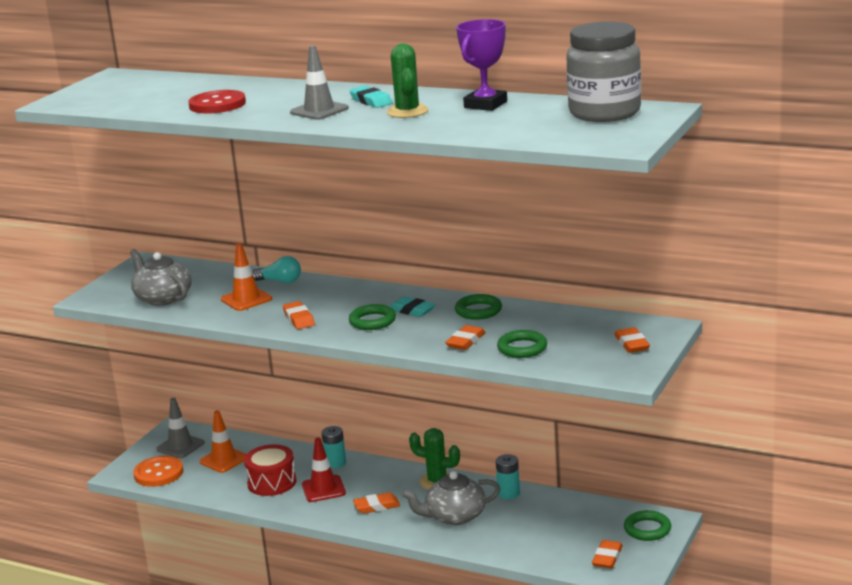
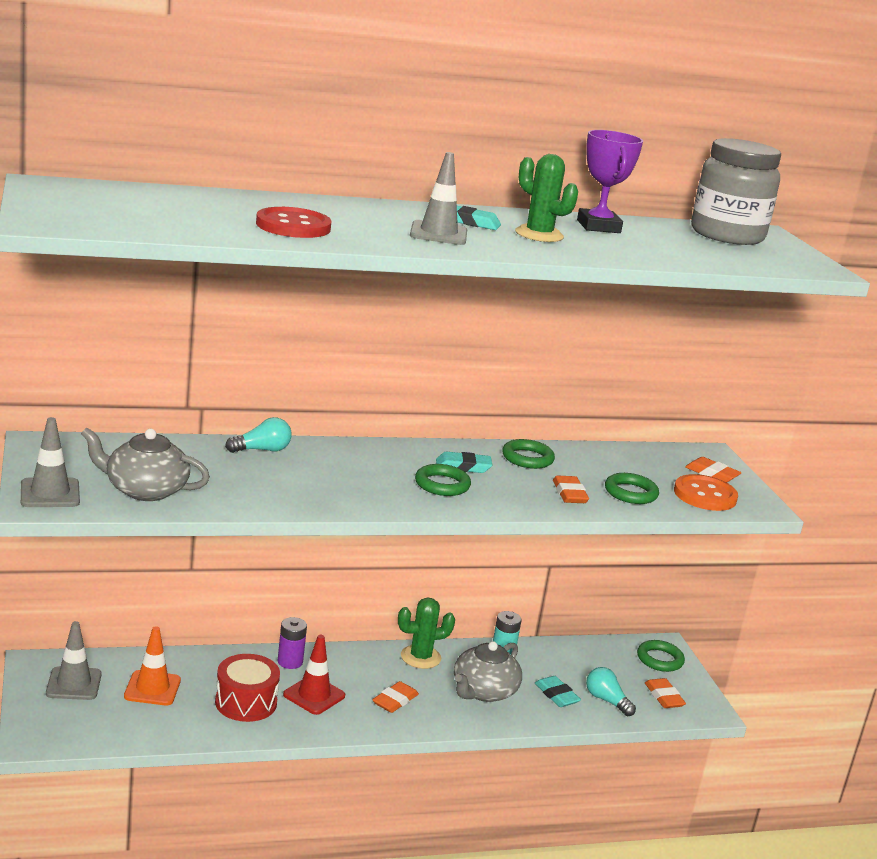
camera: 45 degrees left, 0 degrees up
(105, 293) = (50, 493): none -> grey traffic cone
(158, 473) = (88, 726): orange button -> orange button (705, 495)
(246, 299) = (256, 477): orange traffic cone -> none
(299, 319) = (358, 493): orange eraser -> none
(335, 463) = (290, 662): turquoise battery -> purple battery
(511, 533) = (556, 695): none -> turquoise eraser
(550, 547) = (606, 700): none -> turquoise light bulb

